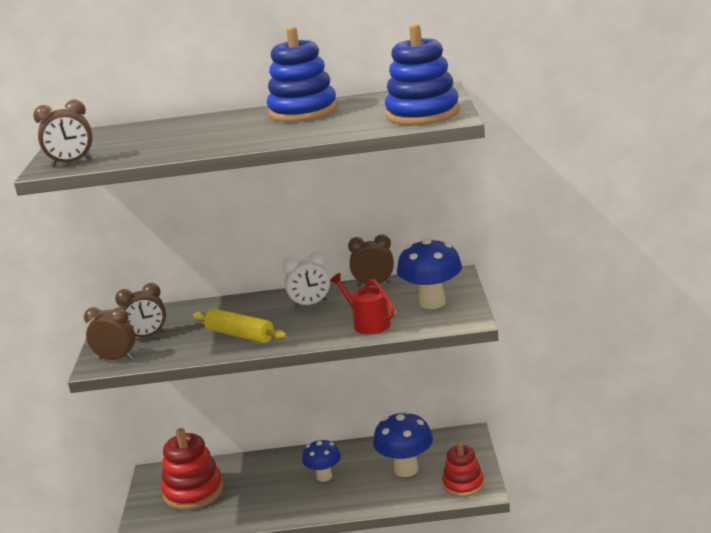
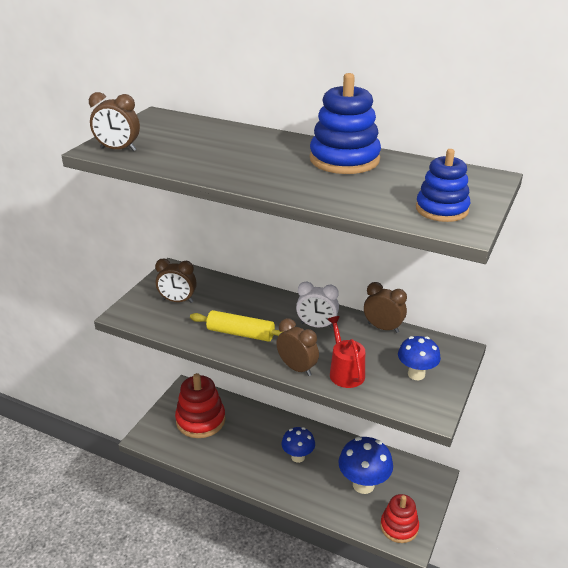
camera: 25 degrees right, 10 degrees up
(116, 359) = (140, 314): brown clock -> brown clock (297, 368)
(240, 335) = (240, 333): yellow rolling pin -> yellow rolling pin turned 45 degrees counterclockwise
(422, 114) = (442, 209): blue stacking toy -> blue stacking toy, size x0.65
(432, 303) = (416, 374): blue mushroom -> blue mushroom, size x0.65

